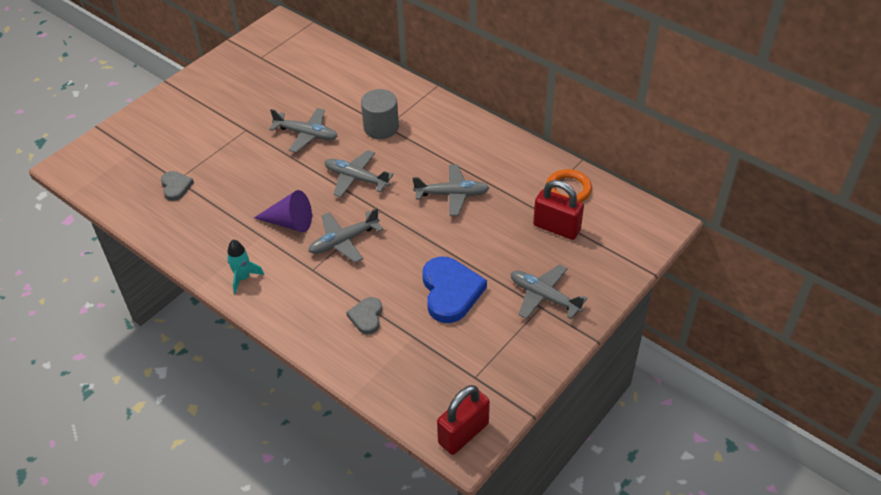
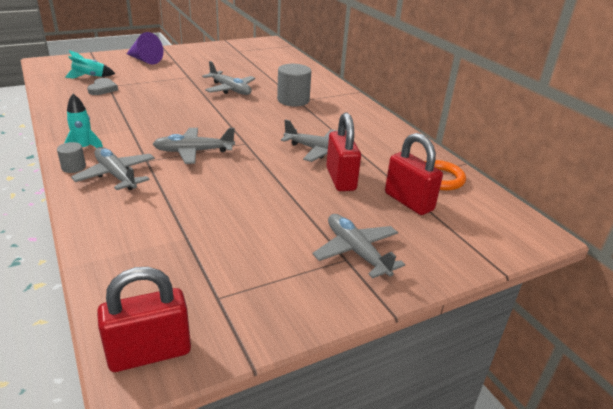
camera: 20 degrees right, 15 degrees down
(141, 172) = (89, 76): none -> turquoise rocket
(257, 304) = (73, 167): none -> grey cylinder
(289, 222) = (162, 128): purple cone -> purple cone (144, 60)
(356, 178) = (244, 120): grey plane -> grey plane (116, 175)
(366, 317) = (157, 207): grey heart -> none
(450, 291) = (258, 215): blue heart -> none
(490, 223) = (340, 179): none -> red padlock

